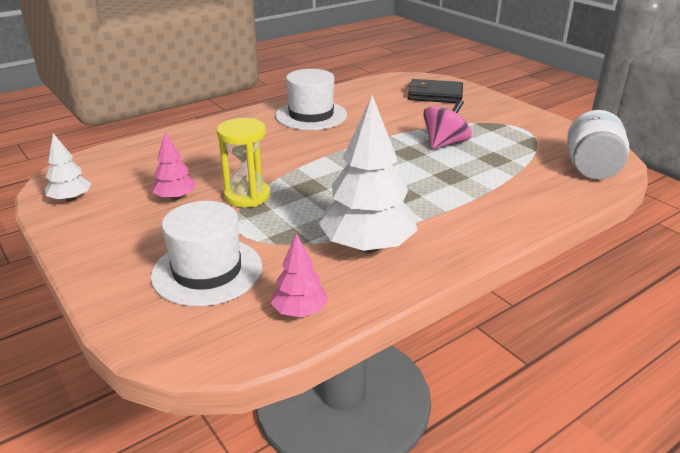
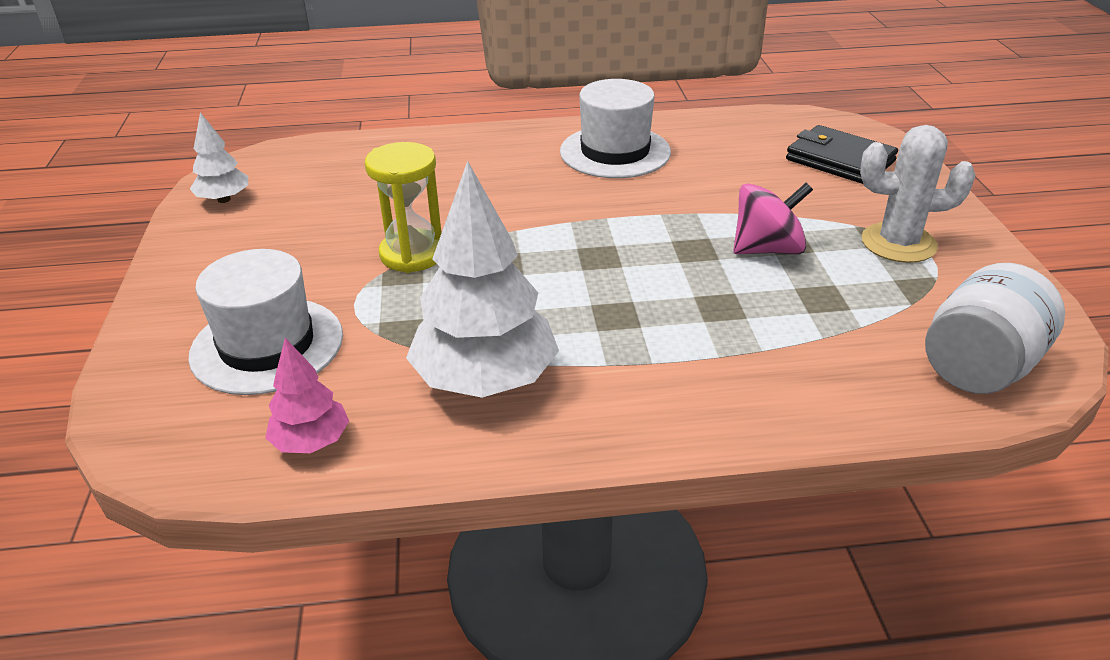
camera: 30 degrees right, 5 degrees up
(175, 198) = (330, 231): pink tree -> none
(502, 126) = (898, 243): none -> white cactus

